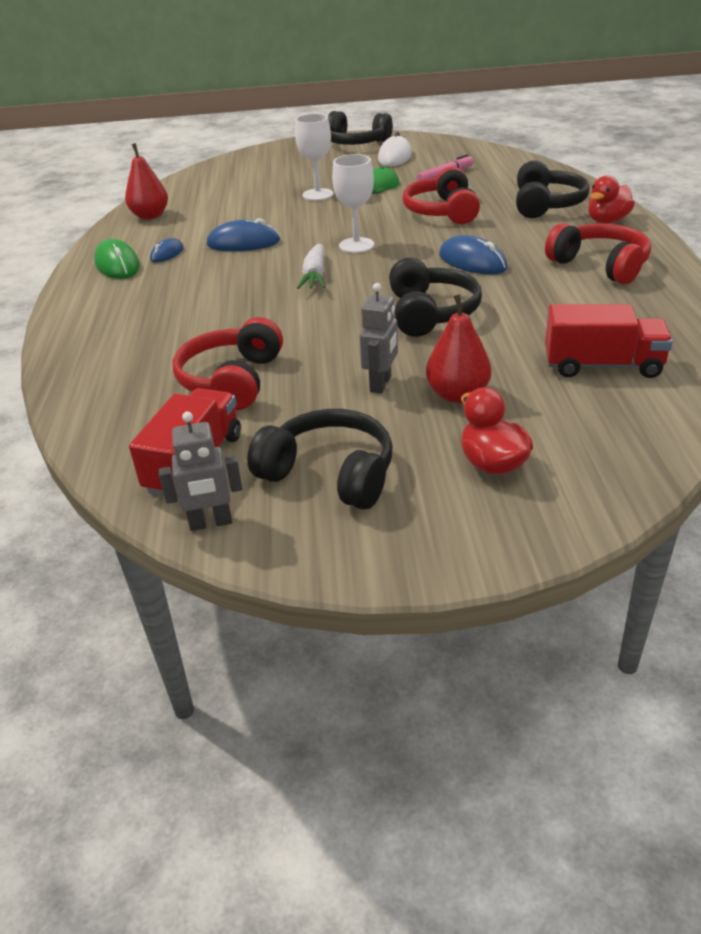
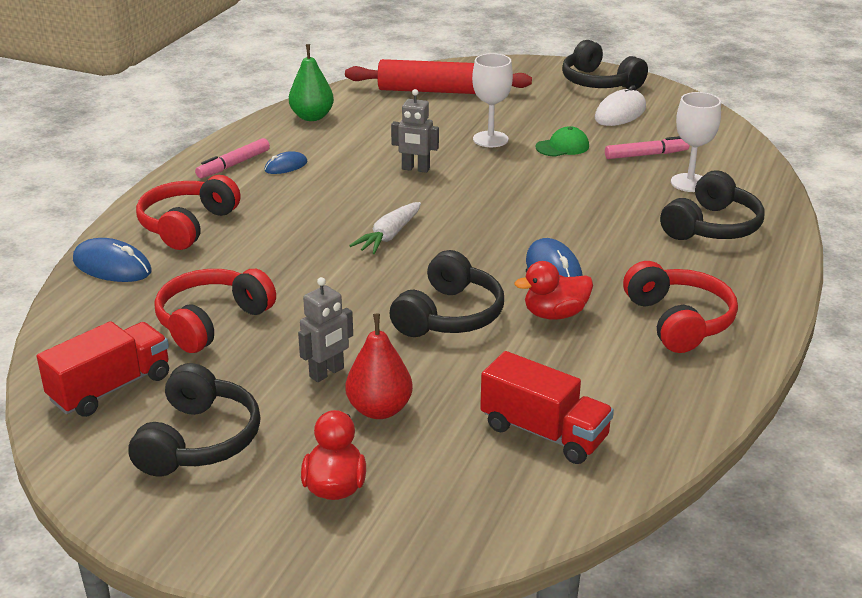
camera: 25 degrees right, 5 degrees down
(117, 265) = (233, 165): green mouse -> pink marker
(150, 216) = (312, 117): red pear -> green pear
(211, 523) = (73, 445): grey robot -> grey robot (415, 169)
(237, 175) = (438, 91): none -> red rolling pin
(243, 243) = (363, 176): blue mouse -> blue mouse (112, 266)
(329, 474) = (199, 440): black headphones -> black headphones turned 45 degrees clockwise
(356, 245) = (463, 214): white goblet -> white goblet (689, 183)
(442, 212) = (591, 200): red headphones -> red headphones (187, 225)
(607, 221) = (754, 269): red duck -> red duck (555, 314)

